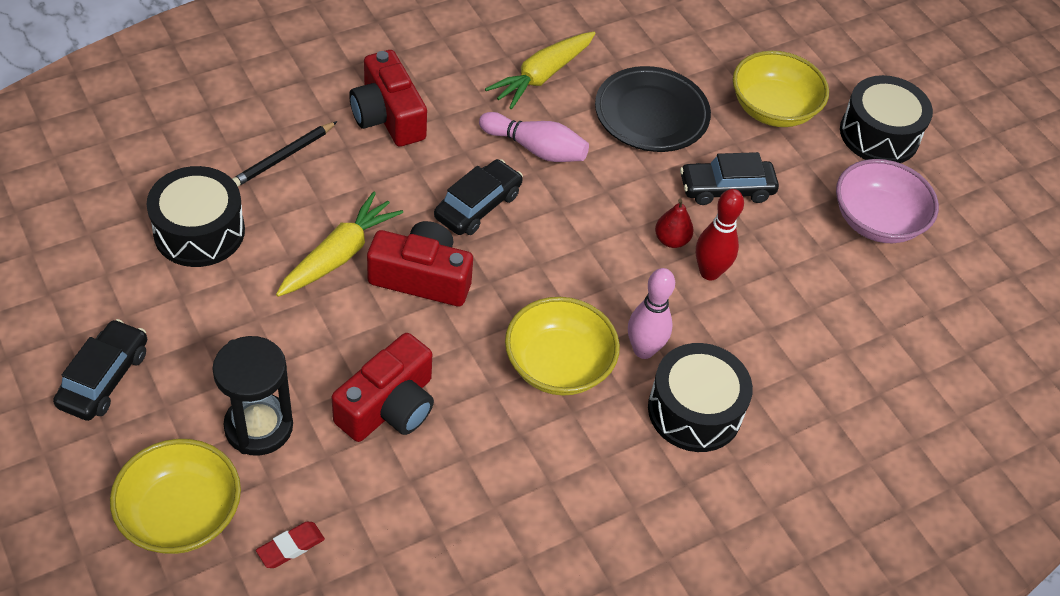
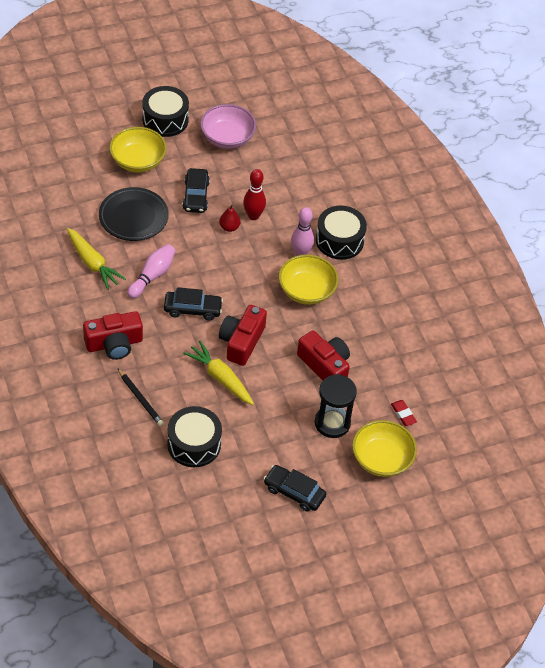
camera: 80 degrees left, 0 degrees up
(478, 206) = (192, 309): black car -> black car turned 135 degrees clockwise

